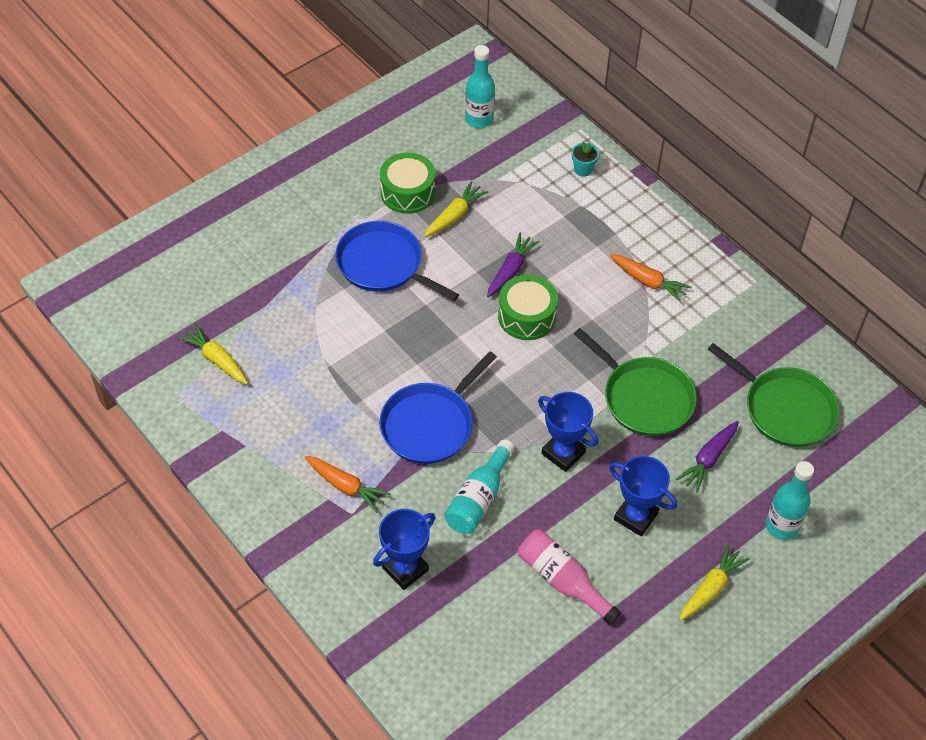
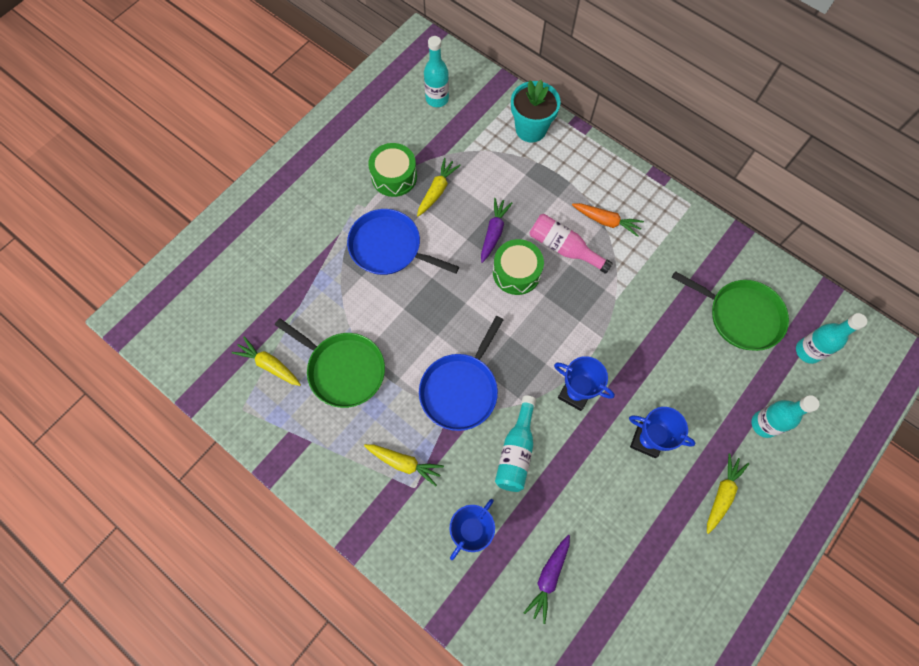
camera: 10 degrees left, 15 degrees up
(346, 487) = (404, 463): orange carrot -> yellow carrot
(562, 581) = (602, 514): pink bottle -> pink bottle (564, 248)
(583, 169) = (531, 129): turquoise flower pot -> turquoise flower pot, size x2.09
(644, 398) = (628, 329): green pan -> green pan (343, 369)
(708, 459) = (692, 375): purple carrot -> purple carrot (548, 578)
(857, 460) = (808, 351): none -> turquoise bottle

